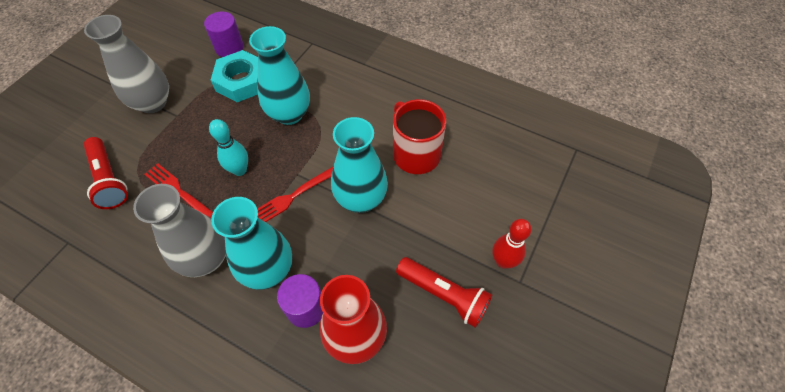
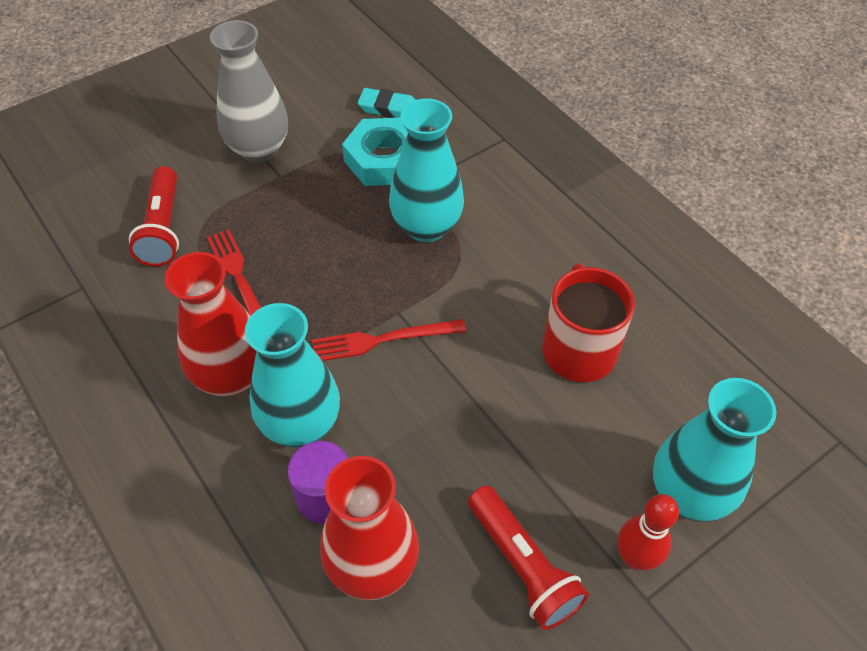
camera: 25 degrees right, 5 degrees down
(206, 258) = (231, 376): grey vase -> red vase
(229, 48) = (388, 108): purple cylinder -> turquoise eraser
(239, 170) = (326, 278): turquoise bowling pin -> none
(361, 199) = (469, 381): turquoise vase -> turquoise vase (688, 494)

